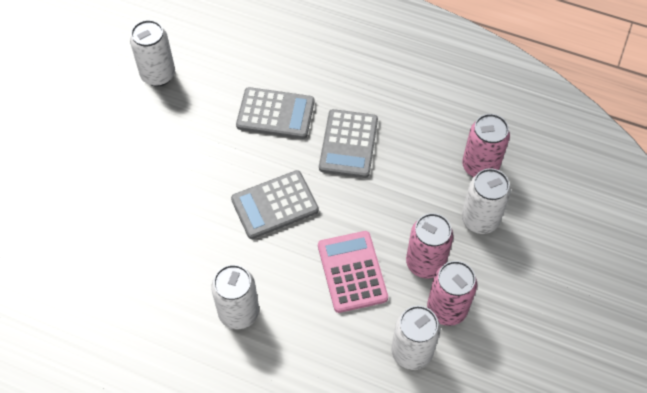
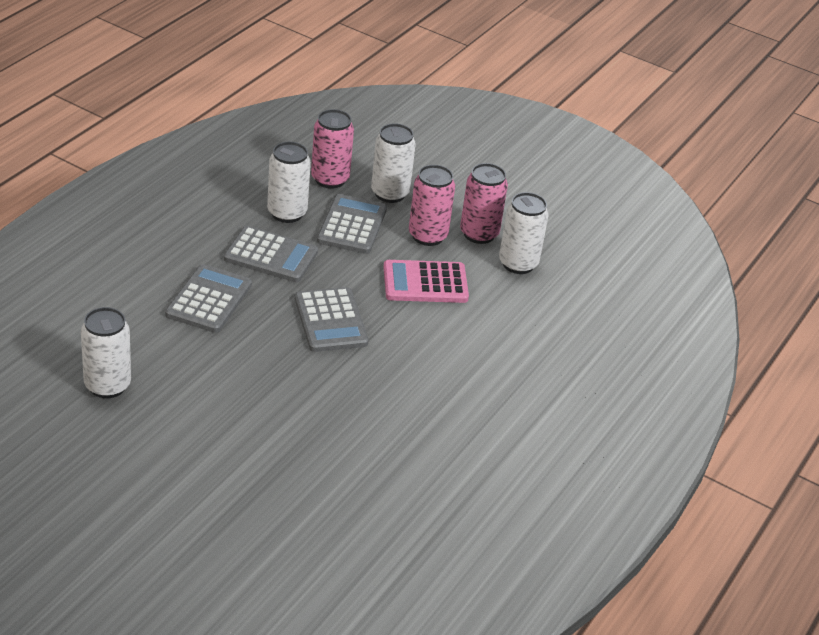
camera: 85 degrees left, 20 degrees down
(239, 313) = (453, 367): white can -> white can (287, 213)
(416, 197) = (352, 225): none -> grey calculator

